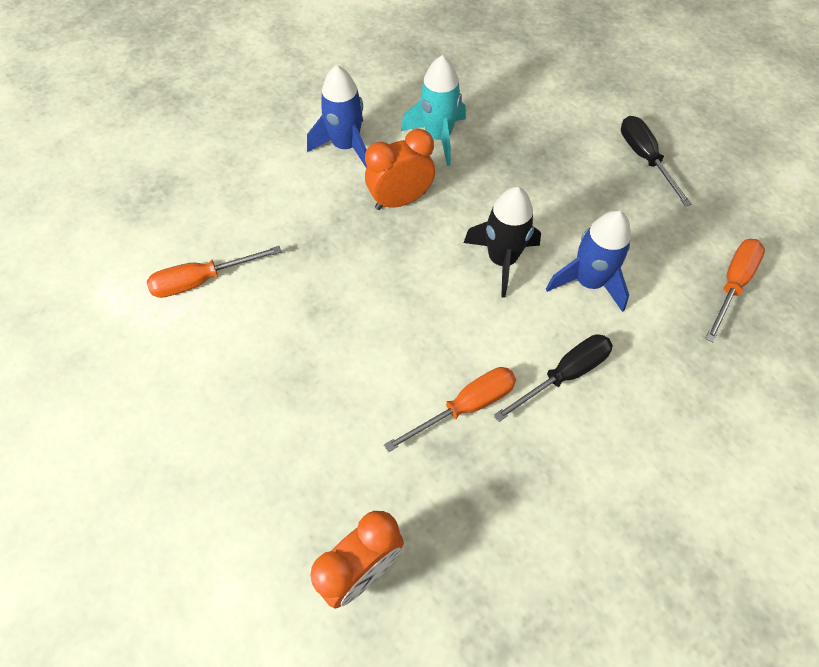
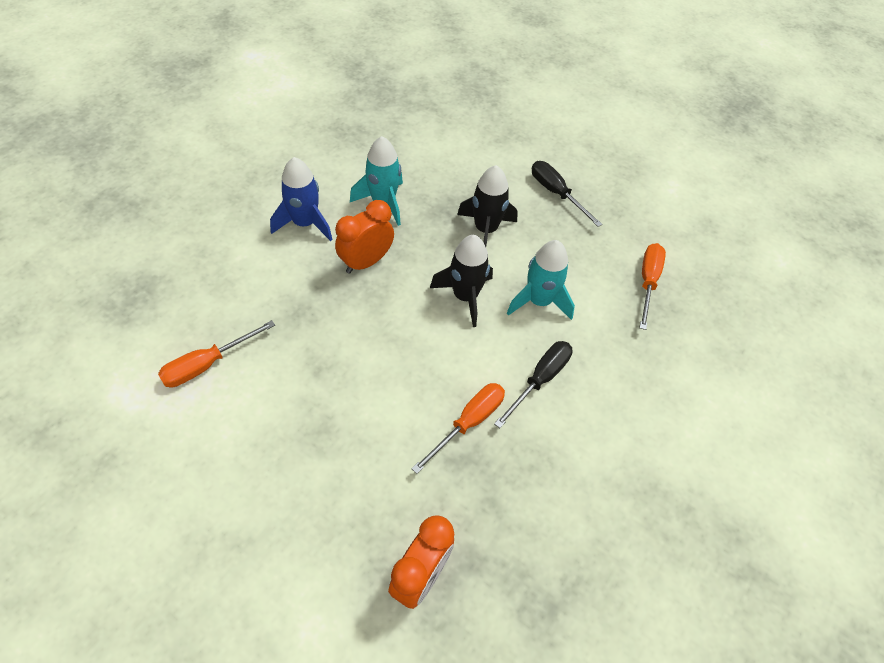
camera: 20 degrees left, 5 degrees down
(547, 187) = (485, 230): none -> black rocket
(588, 282) = (539, 301): blue rocket -> turquoise rocket

